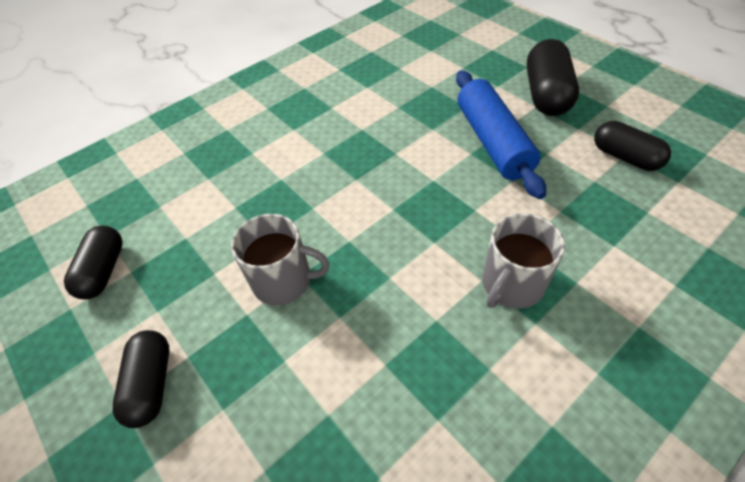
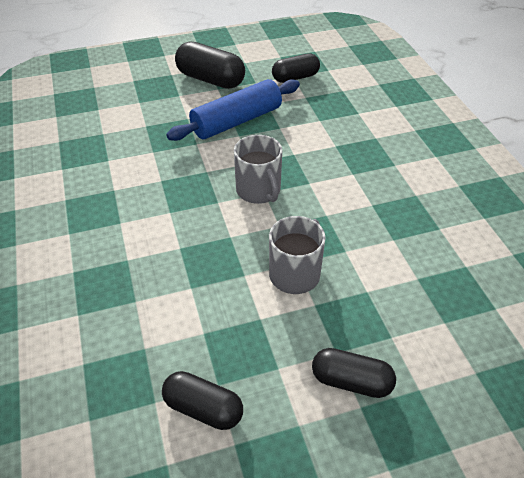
camera: 70 degrees left, 5 degrees down
(493, 142) = (237, 121): blue rolling pin -> blue rolling pin turned 45 degrees counterclockwise
(511, 284) = (363, 163): grey mug -> grey mug (259, 191)

